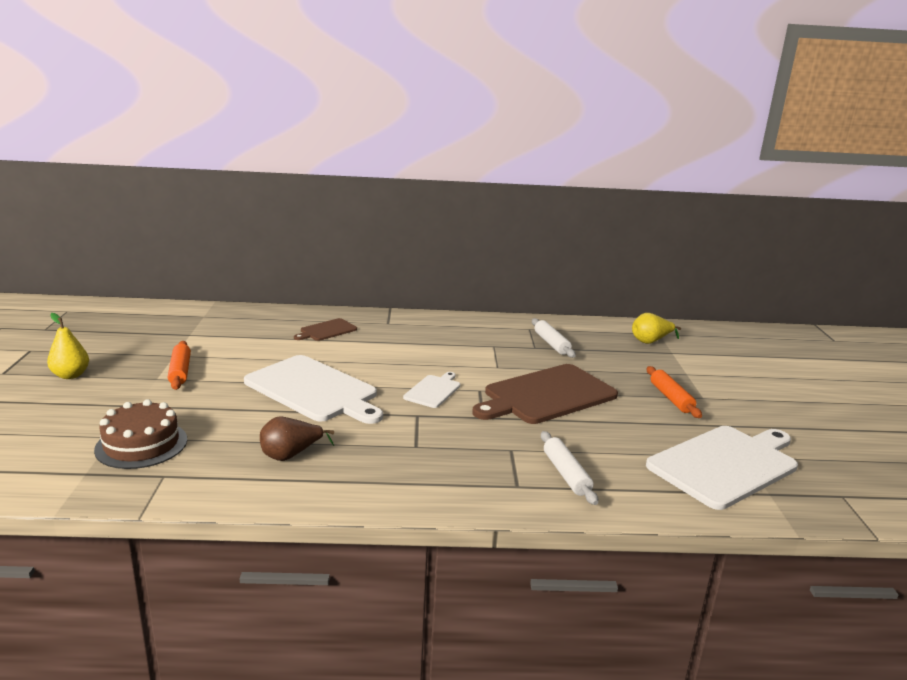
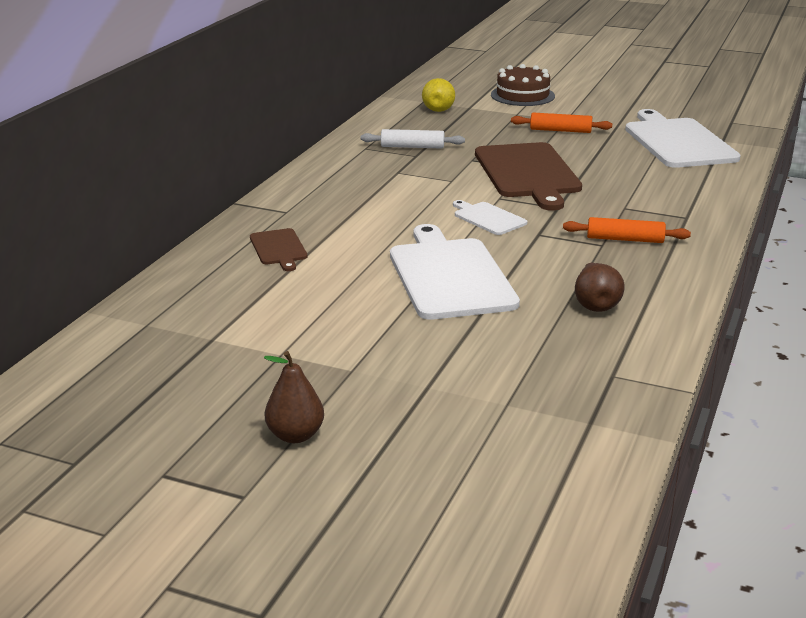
camera: 65 degrees left, 5 degrees up
(70, 375) = (295, 435): yellow pear -> brown pear
(141, 444) = (535, 386): brown cake -> brown cake (522, 95)
(180, 371) = (340, 352): orange rolling pin -> orange rolling pin (625, 239)
(314, 390) = (449, 276): white cutting board -> white cutting board turned 75 degrees counterclockwise
(566, 474) = (673, 196): white rolling pin -> none

